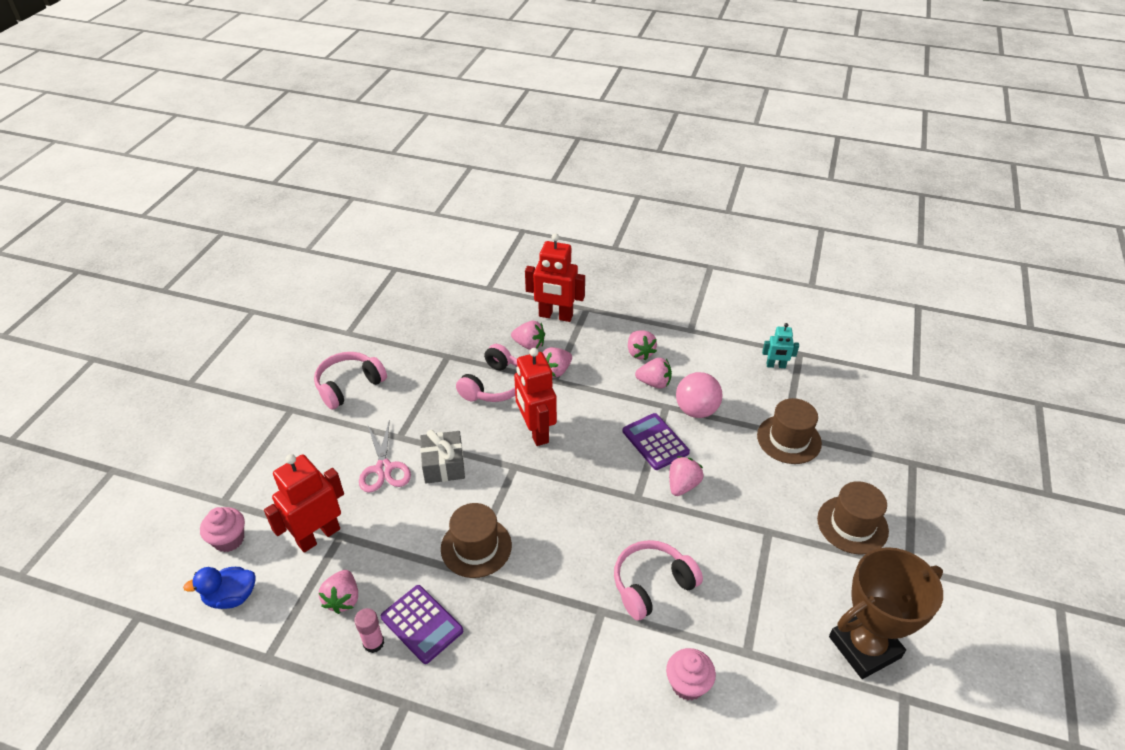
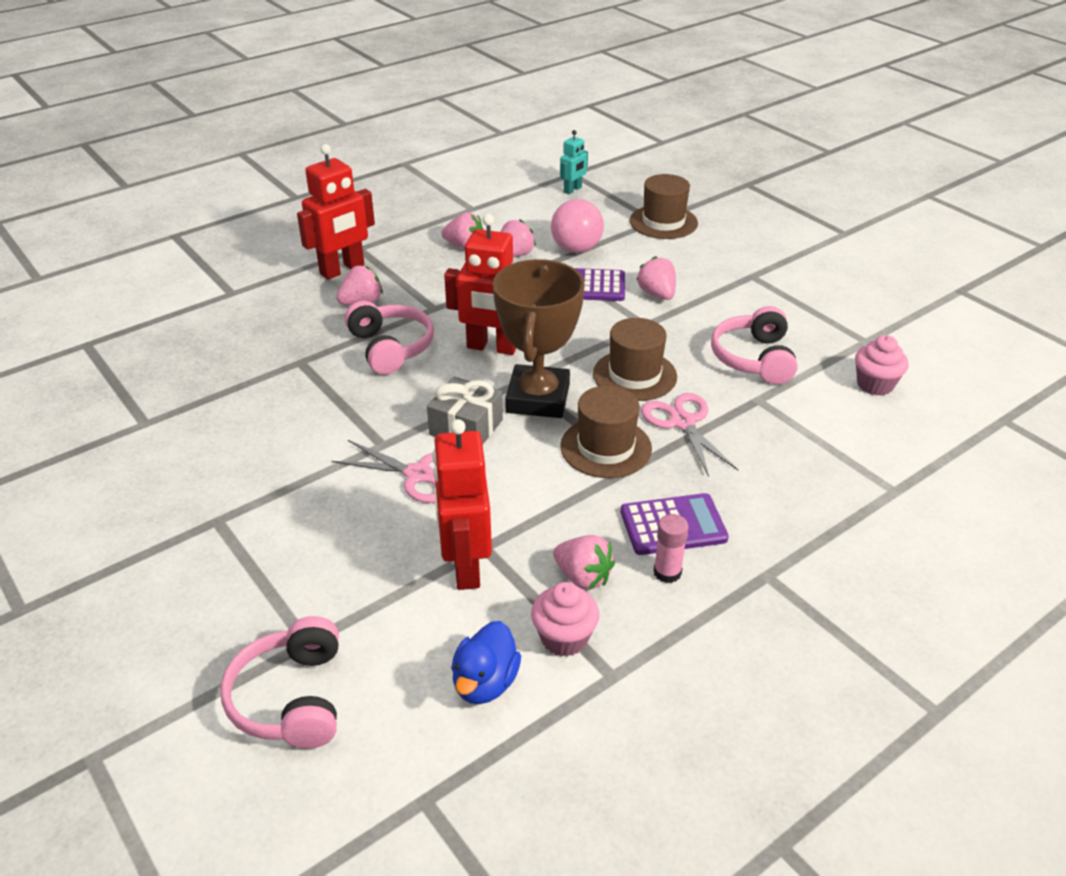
camera: 55 degrees left, 5 degrees down
(229, 539) = (383, 656): pink cupcake -> pink cupcake (564, 638)
(349, 386) = (243, 454): pink headphones -> pink headphones (291, 698)
(536, 577) = (682, 422): none -> pink scissors
(556, 371) = (423, 301): pink strawberry -> none
(852, 525) = (782, 236): brown hat -> brown hat (634, 375)
(864, 647) = (903, 285): brown trophy -> brown trophy (538, 398)

